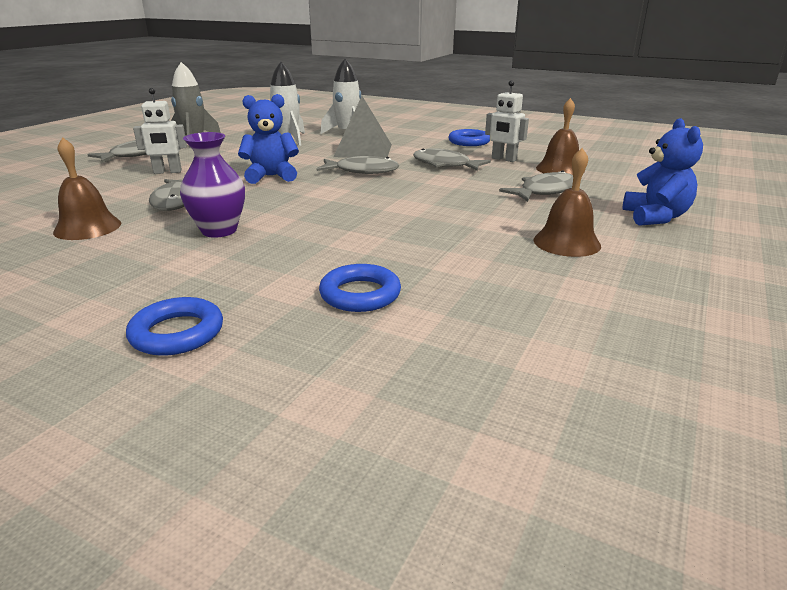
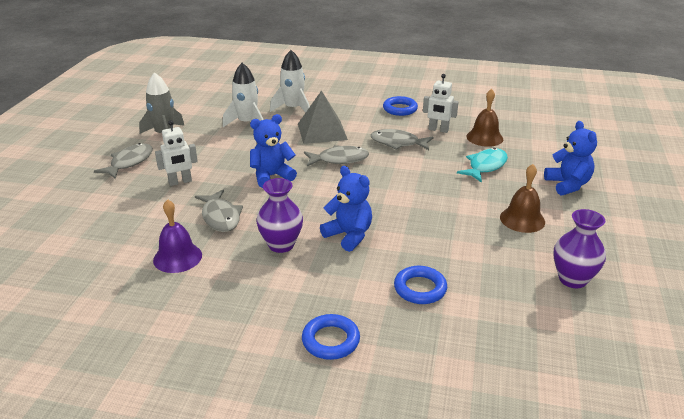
camera: 15 degrees left, 5 degrees up
(87, 227) = (177, 257): brown bell -> purple bell
(311, 232) = (349, 235): none -> blue teddy bear
(545, 191) = (485, 166): grey fish -> turquoise fish
(612, 315) = (572, 279): none -> purple vase

